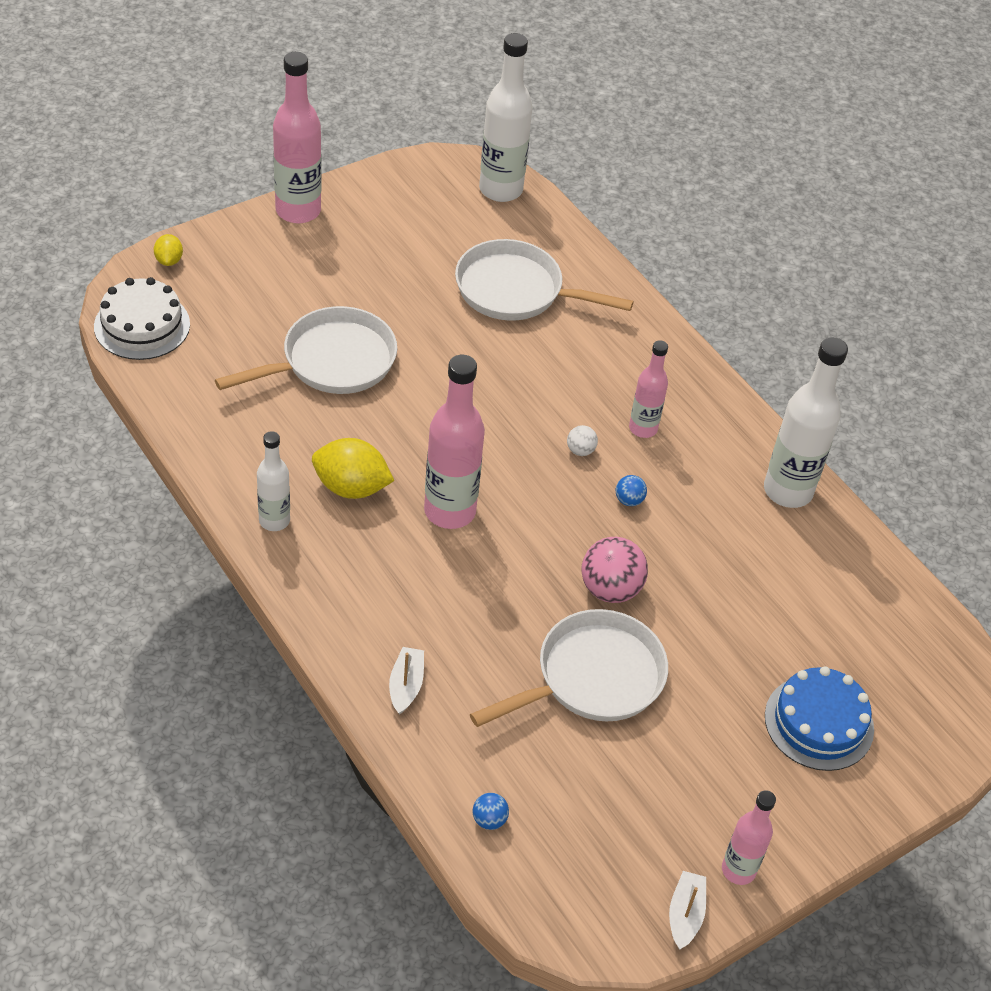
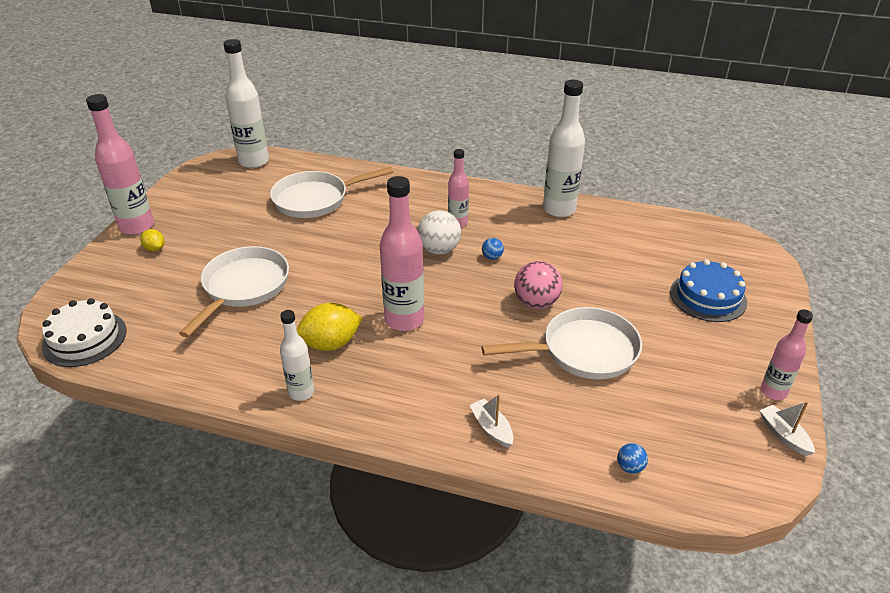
camera: 35 degrees left, 10 degrees down
(169, 260) = (69, 293): yellow lemon -> yellow lemon (155, 249)
(580, 450) = (439, 250): white ball -> white ball, size x2.01
(592, 678) = (583, 351): white pan -> white pan turned 60 degrees clockwise

